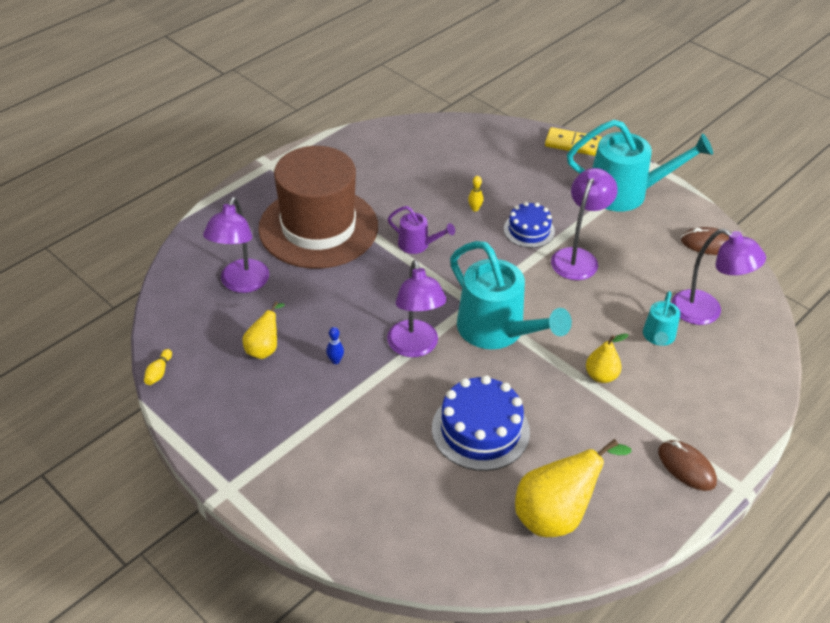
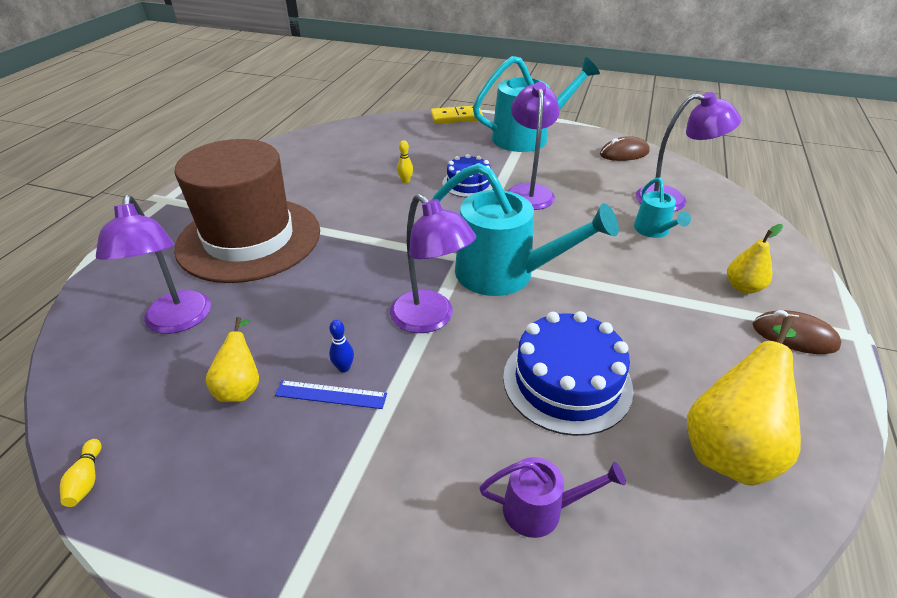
camera: 25 degrees left, 5 degrees down
(318, 376) = (331, 395): none -> blue ruler
(418, 245) = (369, 224): purple watering can -> purple watering can (542, 509)
(601, 376) = (637, 280): yellow pear -> yellow pear (743, 287)

